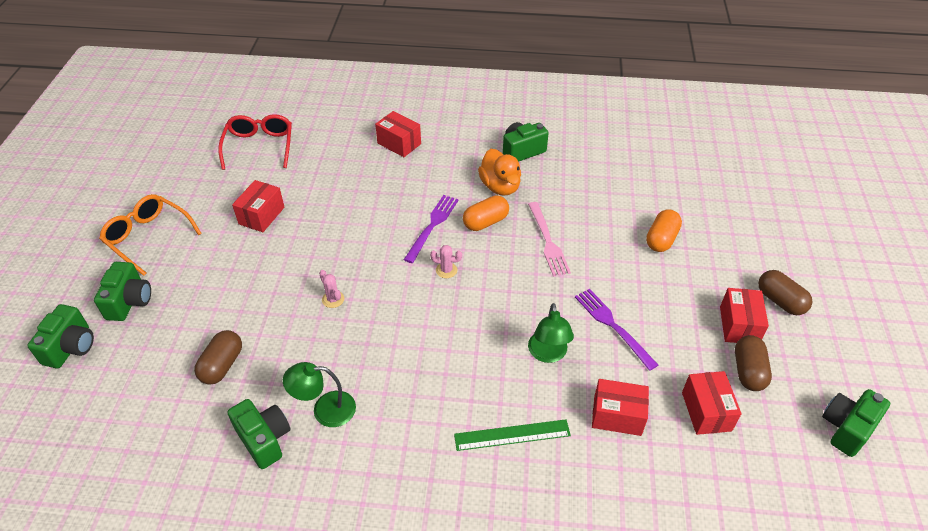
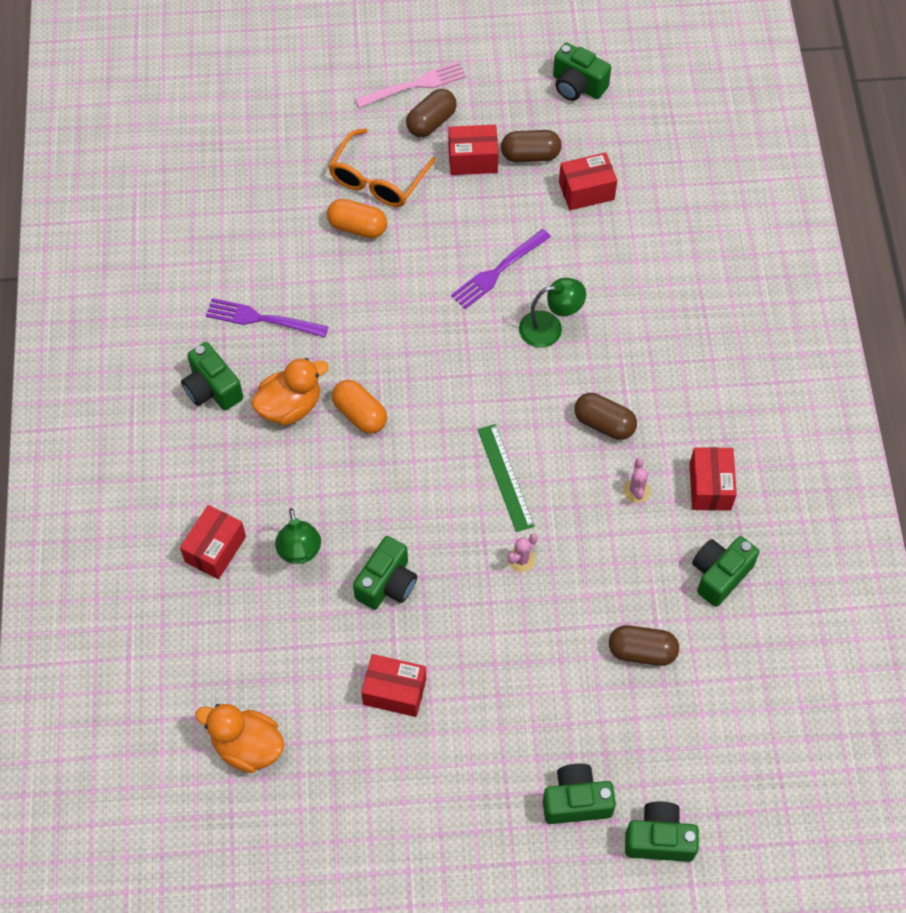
camera: 100 degrees left, 15 degrees up
(148, 237) = (463, 828): orange glasses -> orange glasses (378, 179)
(259, 146) = (247, 746): red glasses -> orange duck
(325, 410) = (670, 526): green lamp -> green lamp (300, 553)
(343, 221) = (387, 583): none -> green camera
(432, 225) = (376, 474): purple fork -> purple fork (261, 319)
(441, 378) = (604, 424): none -> brown capsule
(446, 270) = (450, 445): pink cactus -> pink cactus (636, 490)
(512, 435) = (655, 350): green ruler -> green ruler (505, 477)
(548, 242) = (382, 342): pink fork -> pink fork (415, 85)
(617, 416) = (610, 263): red box -> red box (710, 486)

